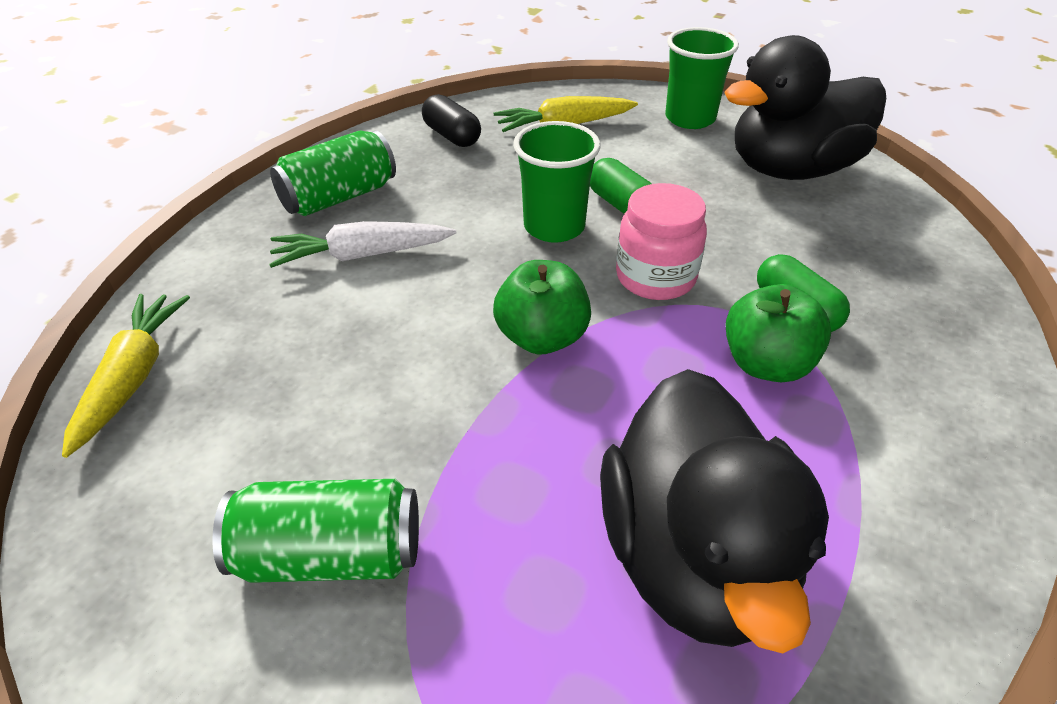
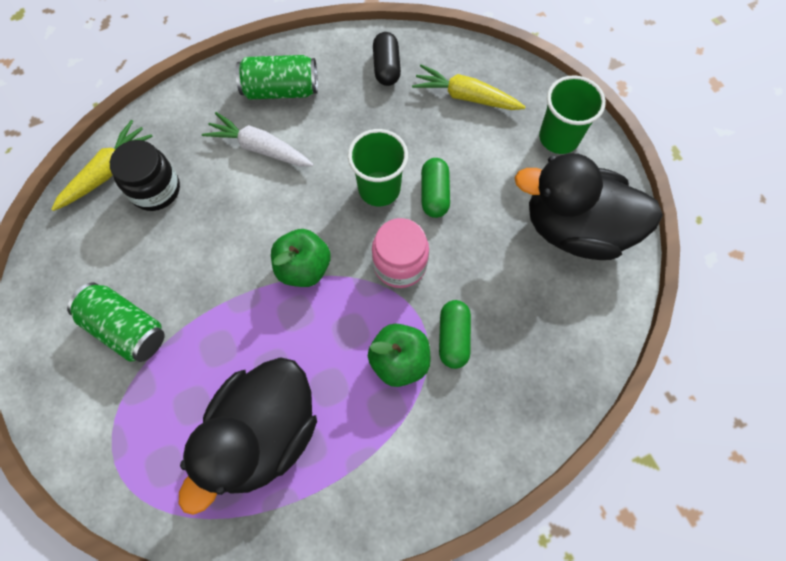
camera: 35 degrees right, 25 degrees up
(237, 360) = (155, 189): none -> black jar

